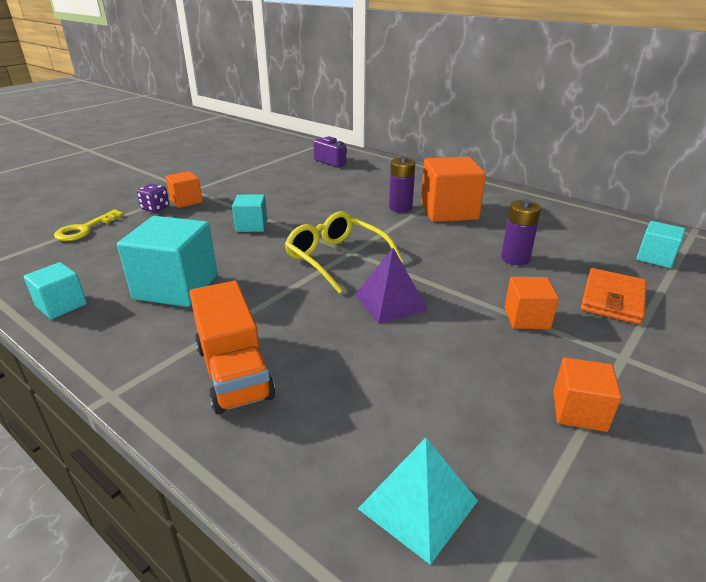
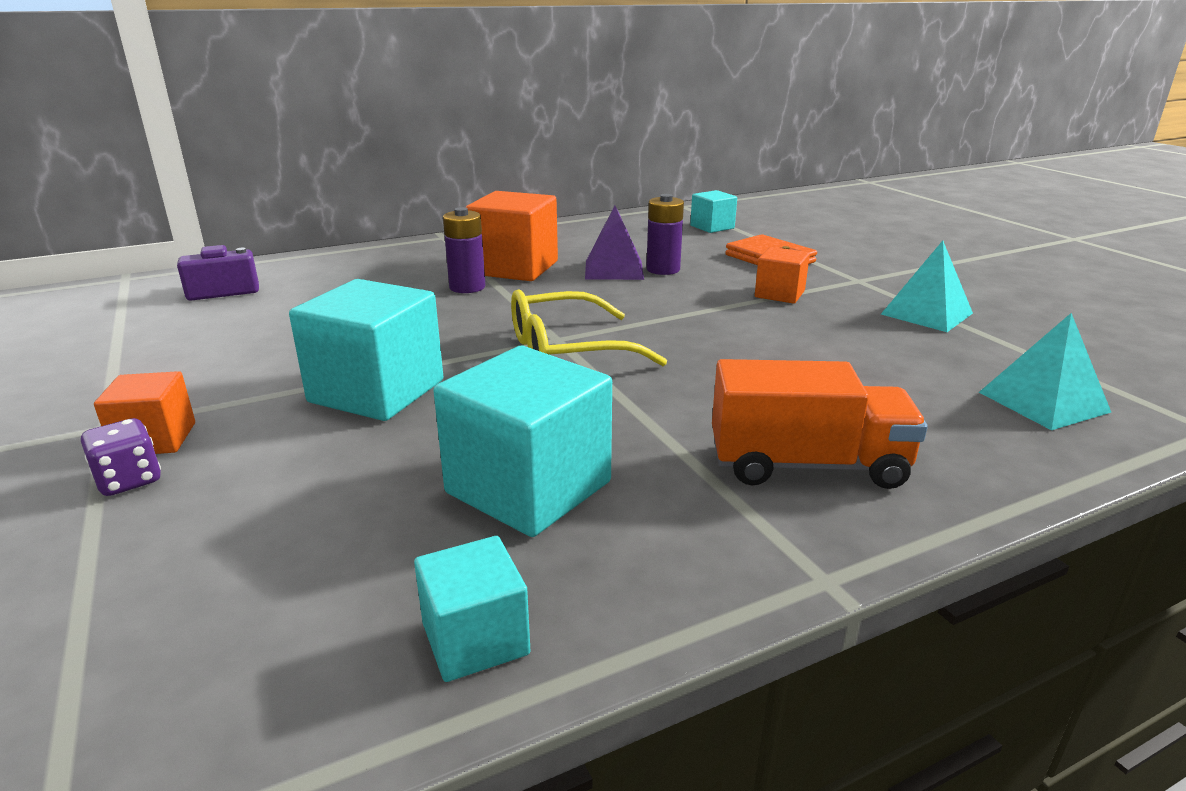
camera: 65 degrees left, 5 degrees down
(84, 229) = (89, 595): yellow key -> none
(251, 226) = (377, 391): turquoise cube -> turquoise cube, size x1.80
(390, 302) = (704, 343): purple pyramid -> purple pyramid (614, 270)
(579, 411) = (926, 313): orange cube -> turquoise pyramid

